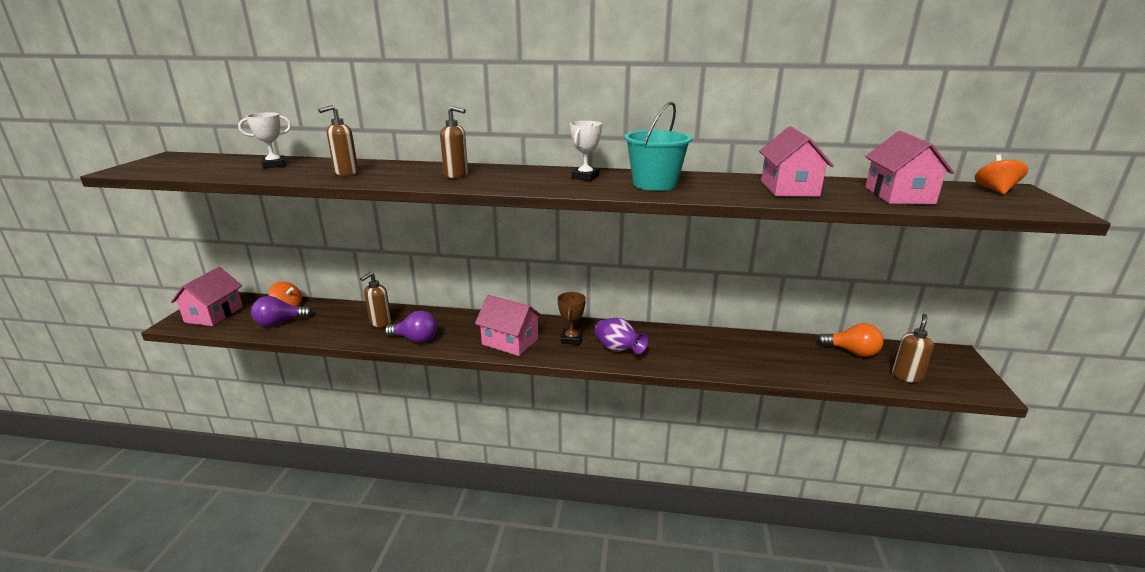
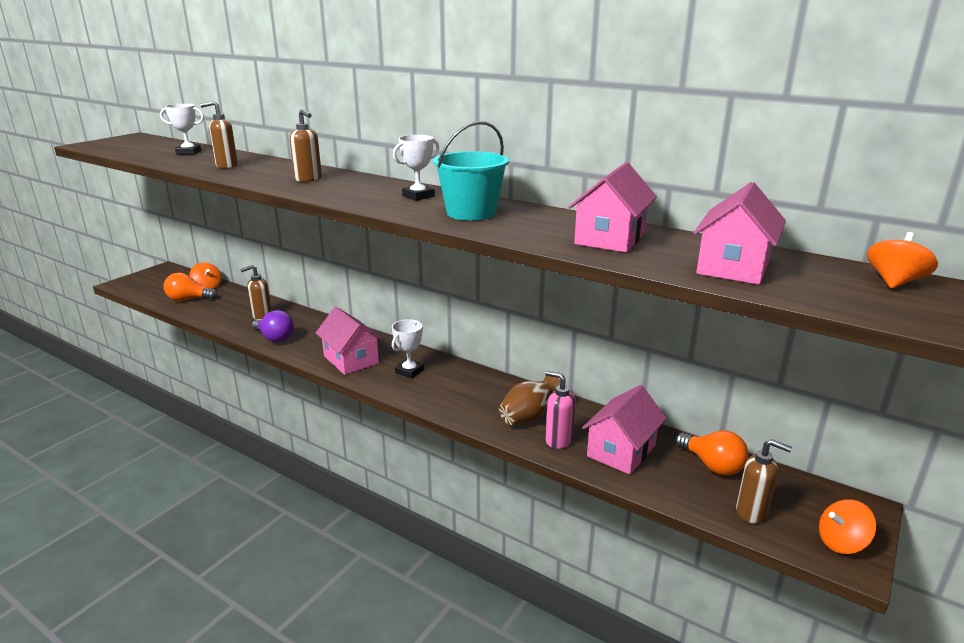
camera: 25 degrees right, 0 degrees up
(214, 314) = (151, 282): pink house -> pink house (621, 451)
(279, 323) = (188, 299): purple light bulb -> orange light bulb
(571, 339) = (409, 371): brown trophy -> white trophy
(618, 350) = (443, 393): purple vase -> none
(701, 351) = (528, 417): none -> brown vase
(741, 363) = (558, 440): none -> pink soap dispenser
(906, 376) = (752, 512): brown soap dispenser -> brown soap dispenser turned 60 degrees clockwise
(970, 380) = (841, 542): none -> orange spinning top

